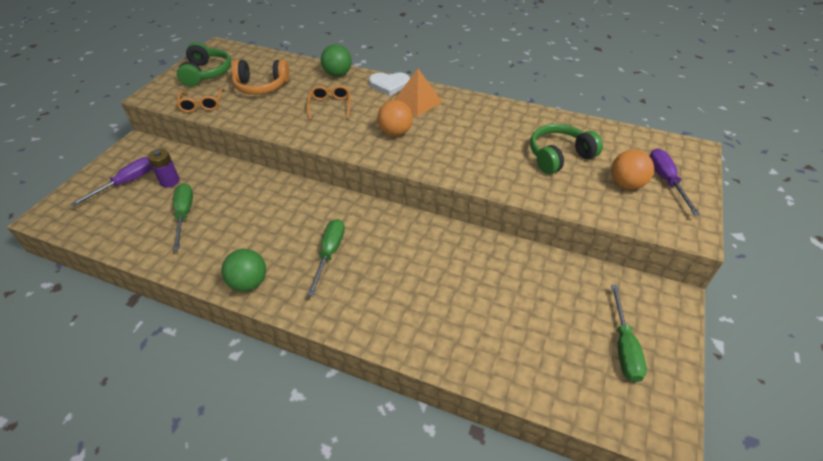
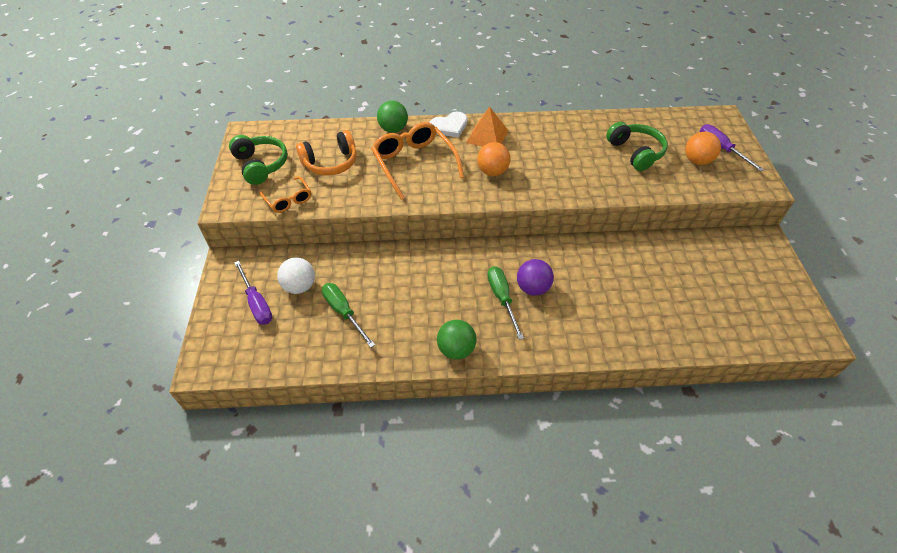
camera: 25 degrees left, 5 degrees up
(126, 183) = (257, 303): purple screwdriver -> purple screwdriver turned 135 degrees clockwise
(170, 181) = (300, 286): purple battery -> white ball
(330, 106) = (414, 163): orange glasses -> orange glasses, size x1.81
(367, 255) = (533, 288): none -> purple ball
(559, 156) = (635, 152): green headphones -> green headphones turned 120 degrees clockwise
(624, 347) = (758, 287): green screwdriver -> none

